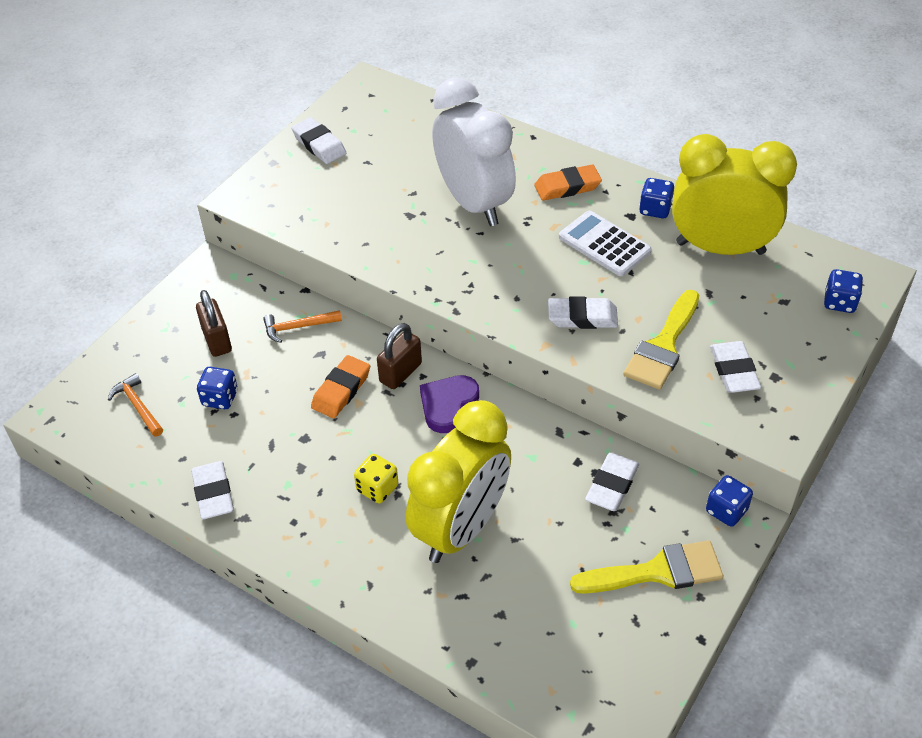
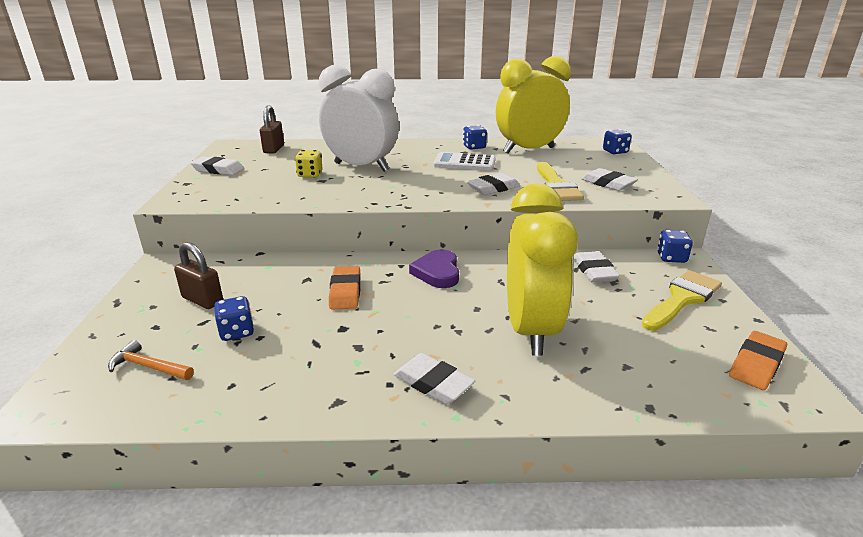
camera: 35 degrees left, 20 degrees down
(213, 493) = (288, 397): white eraser -> white eraser (433, 383)
(298, 327) = (273, 272): orange hammer -> none
(377, 488) = (439, 333): yellow dice -> yellow dice (310, 175)
(400, 373) = (382, 269): brown padlock -> brown padlock (274, 149)
(567, 187) = (412, 151): orange eraser -> orange eraser (756, 364)

